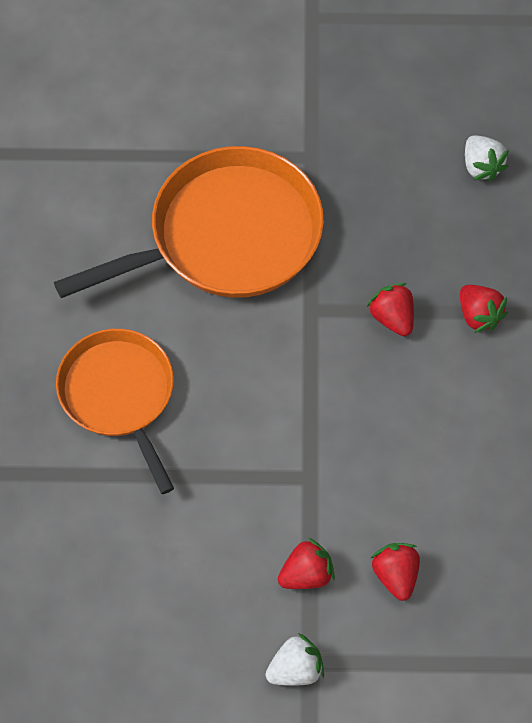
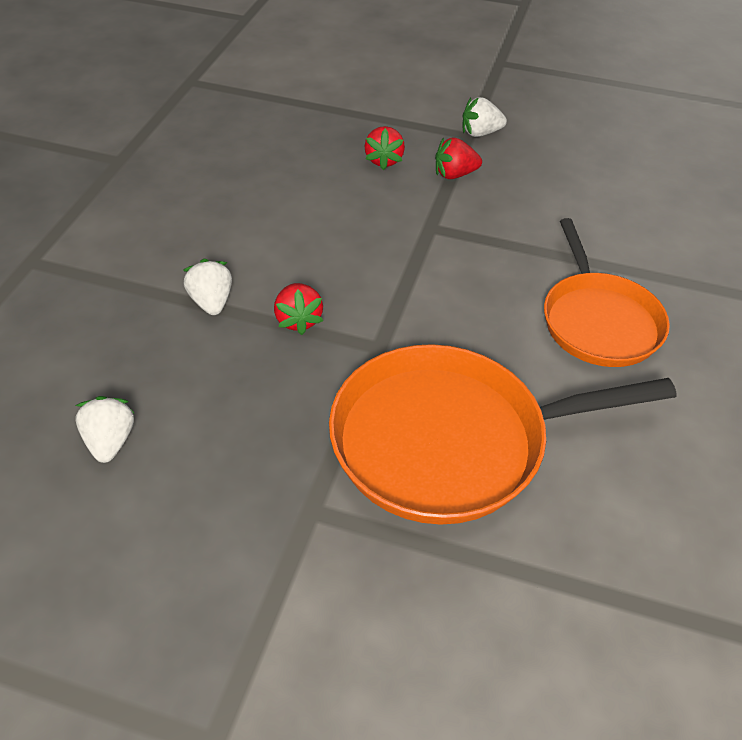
camera: 165 degrees left, 15 degrees down
(479, 315) = (211, 302): red strawberry -> white strawberry

